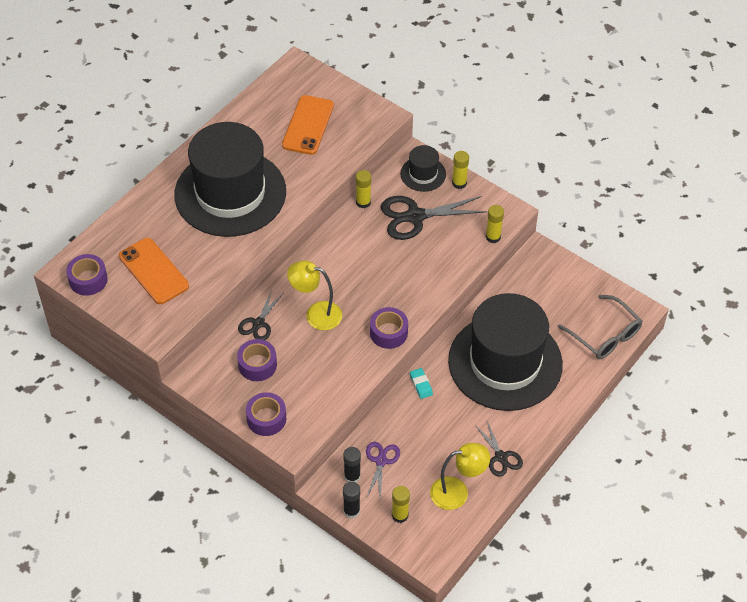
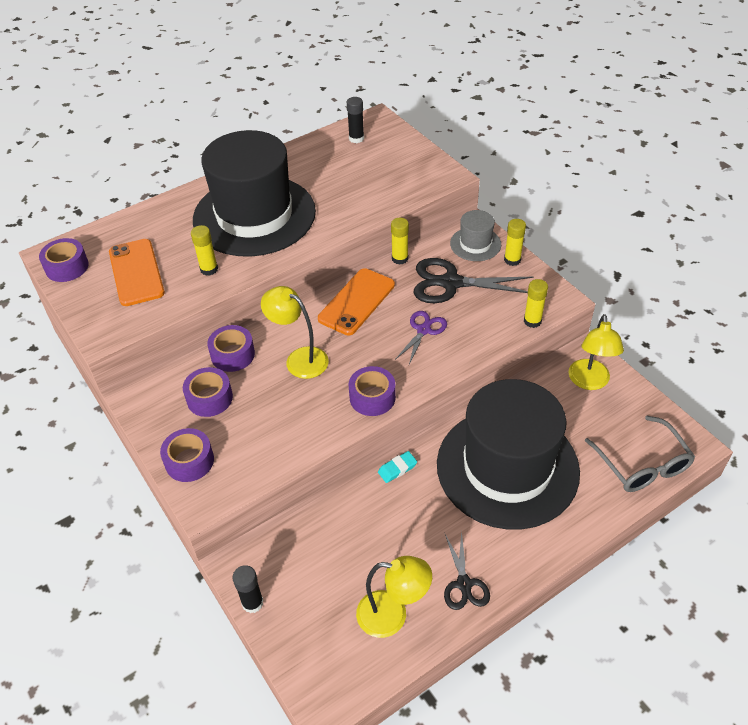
camera: 20 degrees right, 5 degrees down
(258, 323) = (233, 355): black scissors -> purple tape
(308, 125) = (364, 170): orange phone -> orange phone (357, 302)
(352, 476) = (272, 558): black glue stick -> black glue stick (356, 138)
(381, 461) = (314, 548): purple scissors -> purple scissors (423, 330)
(400, 515) = (309, 626): yellow glue stick -> yellow glue stick (209, 269)
(421, 385) = (397, 469): turquoise eraser -> turquoise eraser turned 60 degrees clockwise
(423, 174) = (475, 244): black hat -> grey hat
(548, 276) = (589, 382): none -> yellow lamp

